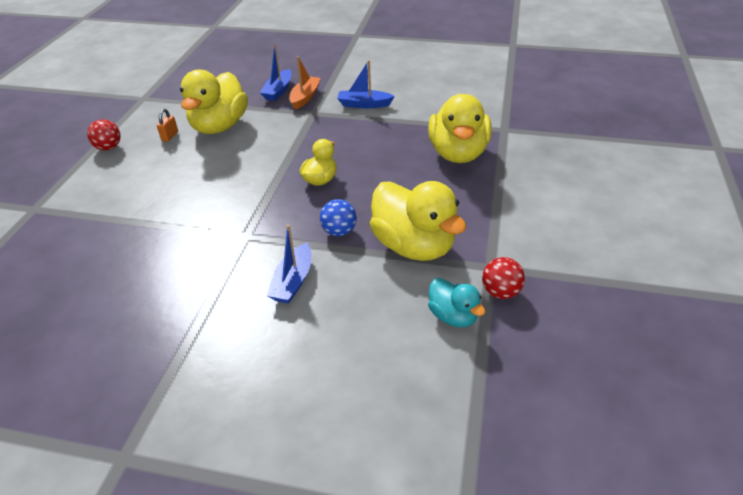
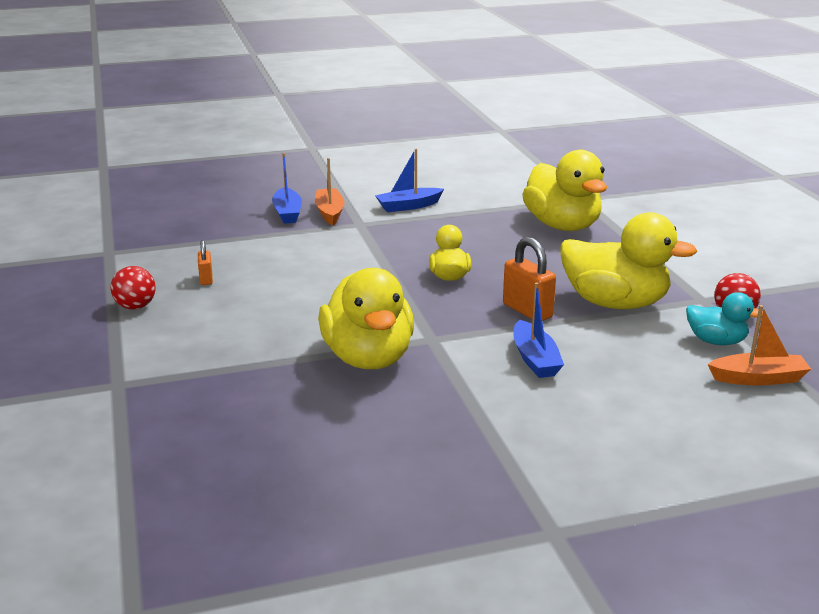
camera: 30 degrees left, 15 degrees down
(219, 126) = (259, 257): yellow duck -> yellow duck (368, 358)
(339, 231) = (527, 311): blue ball -> orange padlock
(444, 371) = (758, 378): none -> orange boat

